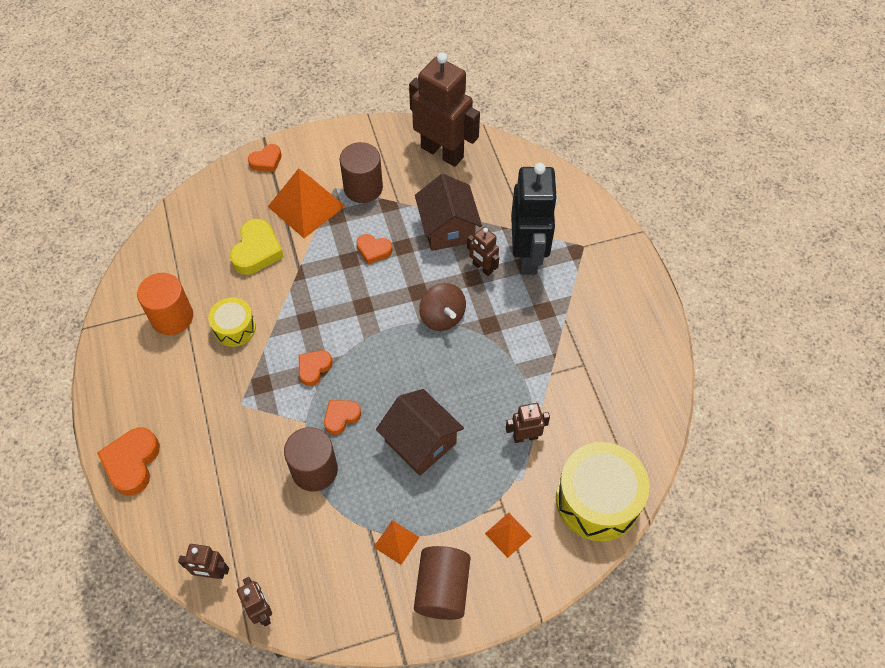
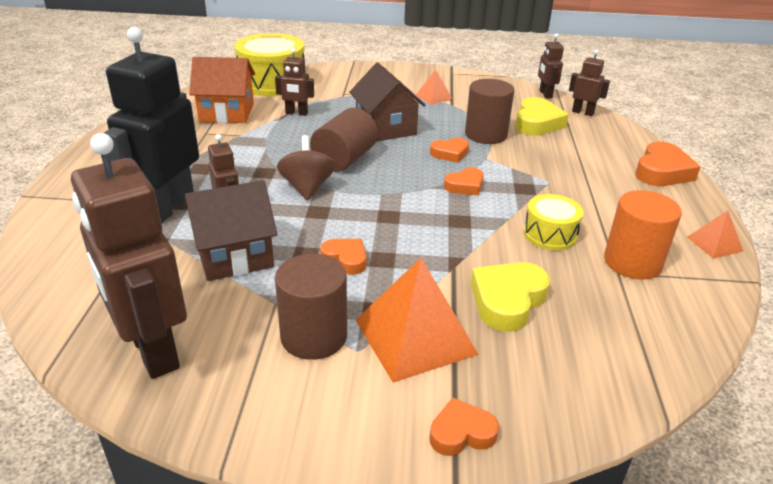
camera: 160 degrees left, 25 degrees down
(263, 521) = (537, 123): none -> yellow heart
(442, 589) = (411, 78): brown cylinder -> brown cylinder (344, 159)
(447, 228) = (234, 255): brown house -> brown house turned 60 degrees clockwise
(508, 534) = (349, 84): orange pyramid -> orange pyramid (714, 244)
(593, 409) = (227, 113): none -> orange house

